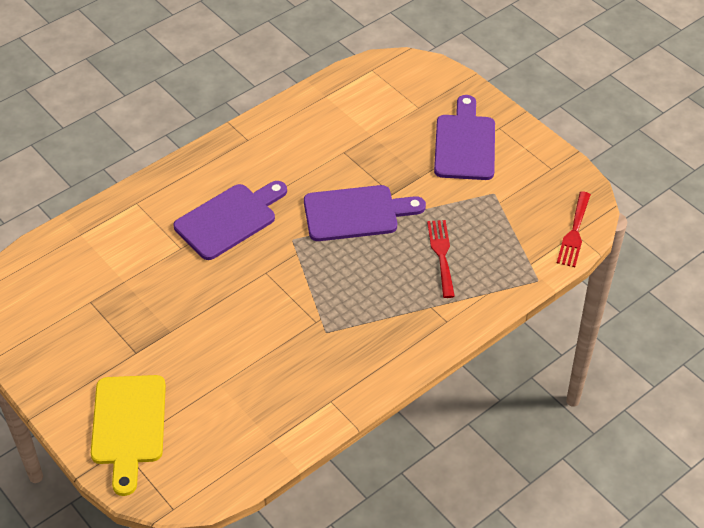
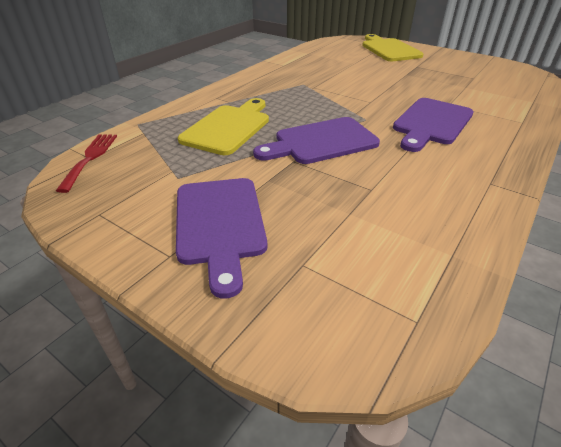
camera: 165 degrees right, 10 degrees down
(441, 254) = (228, 127): red fork -> yellow cutting board

